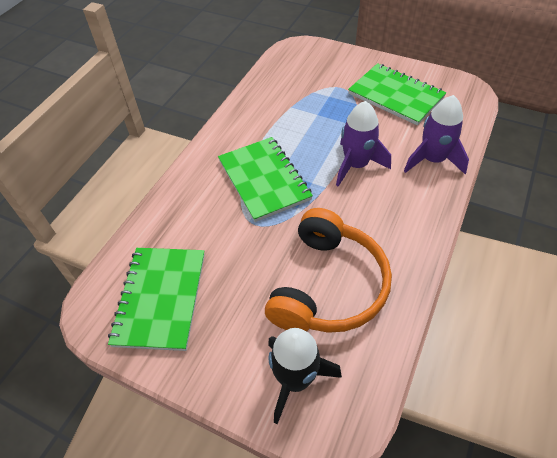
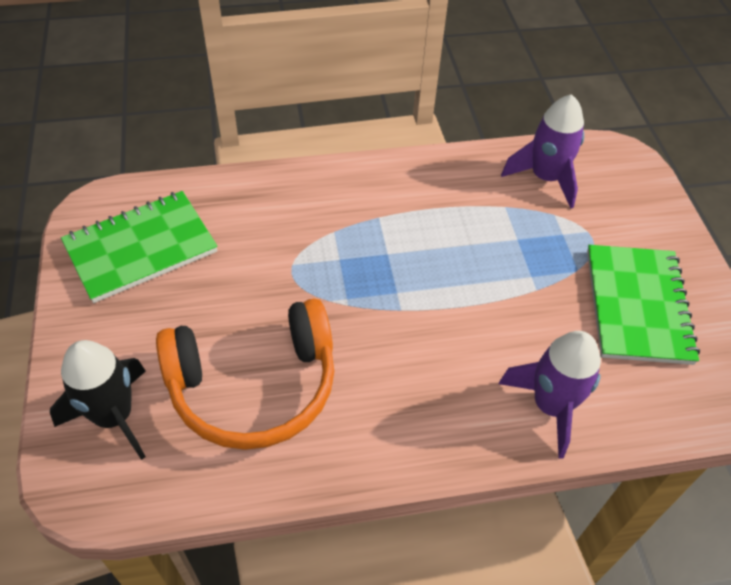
camera: 50 degrees right, 0 degrees up
(264, 180) = (362, 245): green notebook -> none
(356, 165) = (464, 323): purple rocket -> purple rocket (545, 178)

